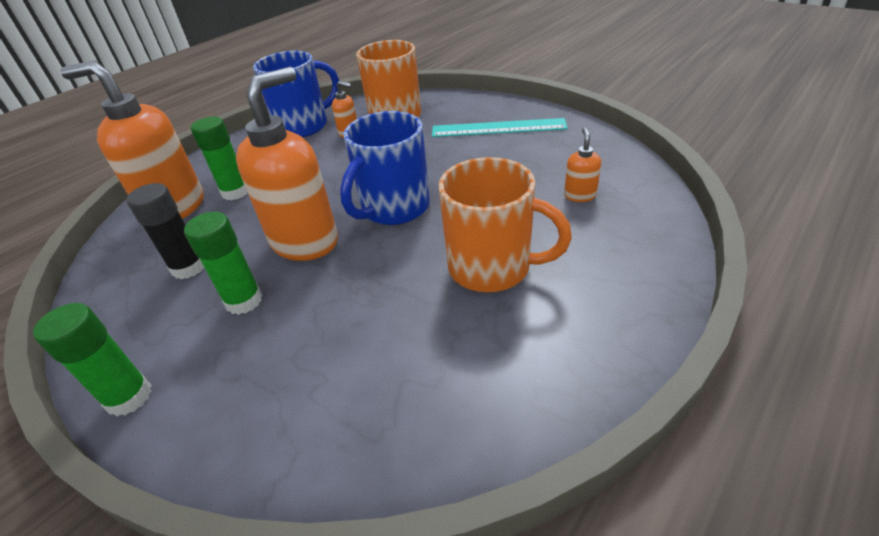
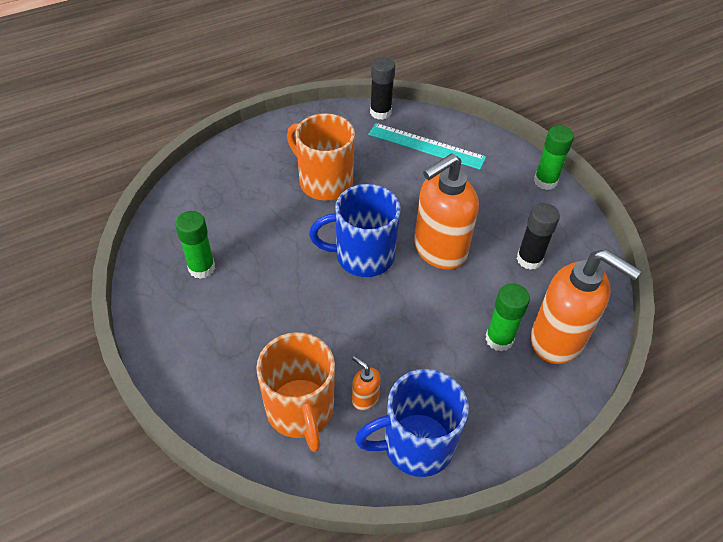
camera: 165 degrees left, 10 degrees up
(244, 301) = (485, 216): green glue stick -> green glue stick (201, 268)
(394, 208) = (362, 256): blue mug -> blue mug turned 150 degrees counterclockwise
(481, 444) = (380, 112): none -> black glue stick
(498, 128) = (211, 326): turquoise ruler -> turquoise ruler (426, 146)
(579, 195) = (224, 212): orange soap dispenser -> none

